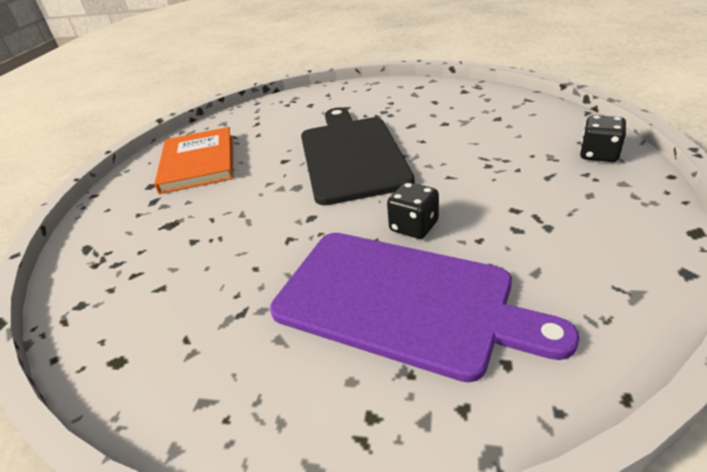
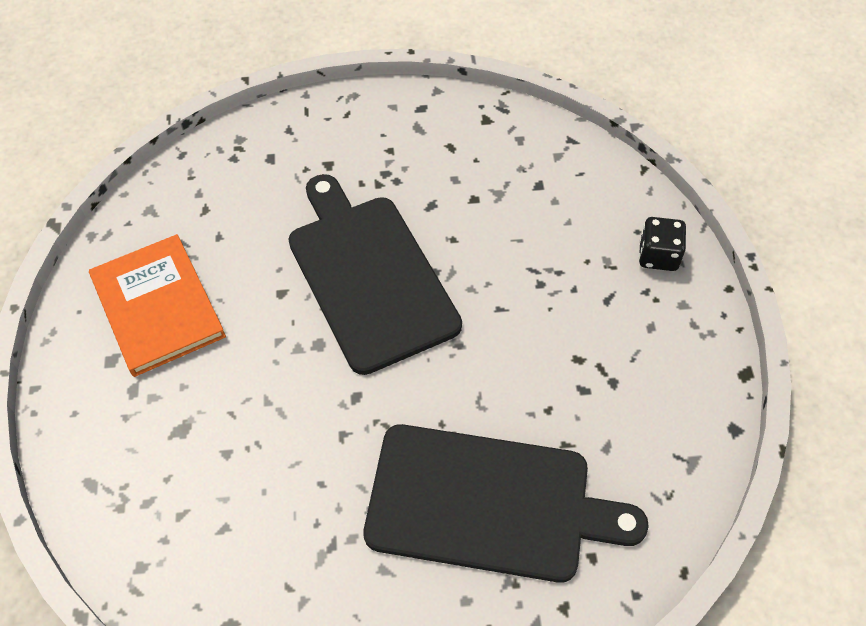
camera: 20 degrees left, 20 degrees up
(401, 300) = (488, 503): purple cutting board -> black cutting board
(414, 226) = (477, 398): black dice -> none

